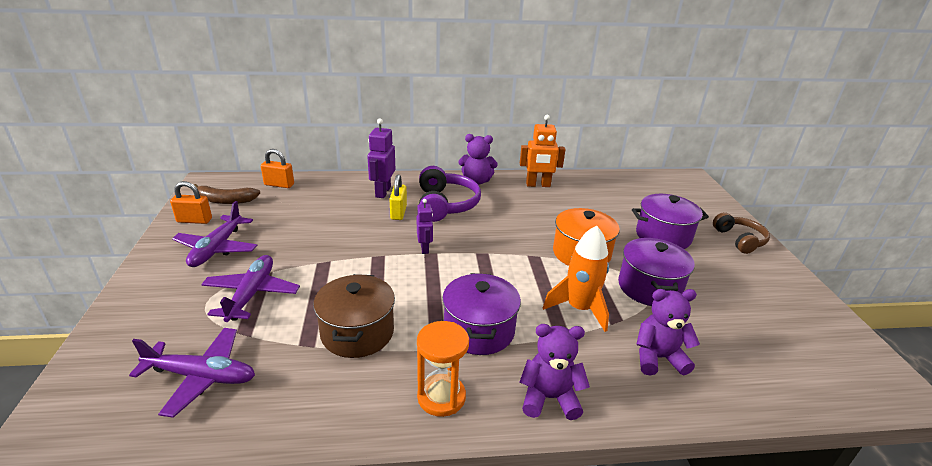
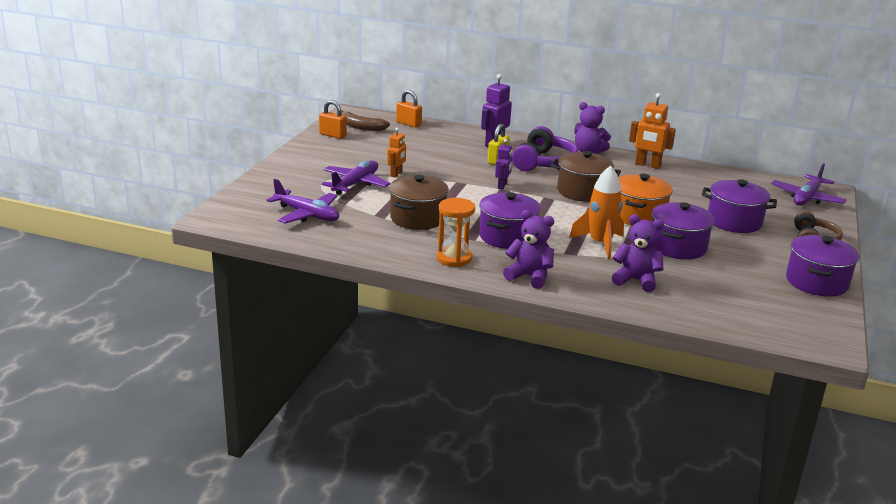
camera: 25 degrees right, 5 degrees down
(217, 248) = (342, 155): purple plane -> purple plane (807, 198)
(297, 263) = (396, 174): none -> orange robot
(507, 234) = (582, 191): none -> brown pot
(797, 297) = (816, 282): none -> purple pot

